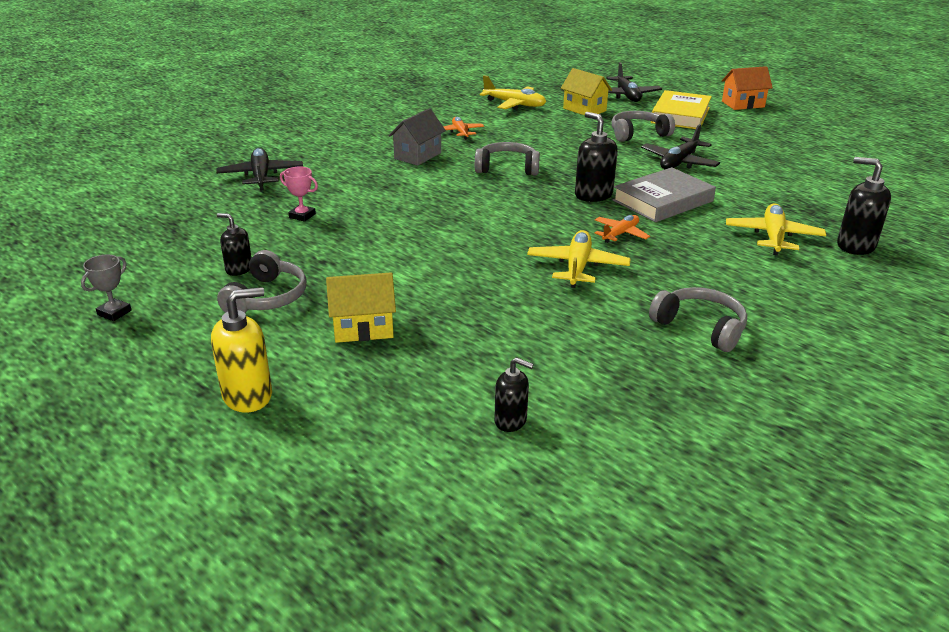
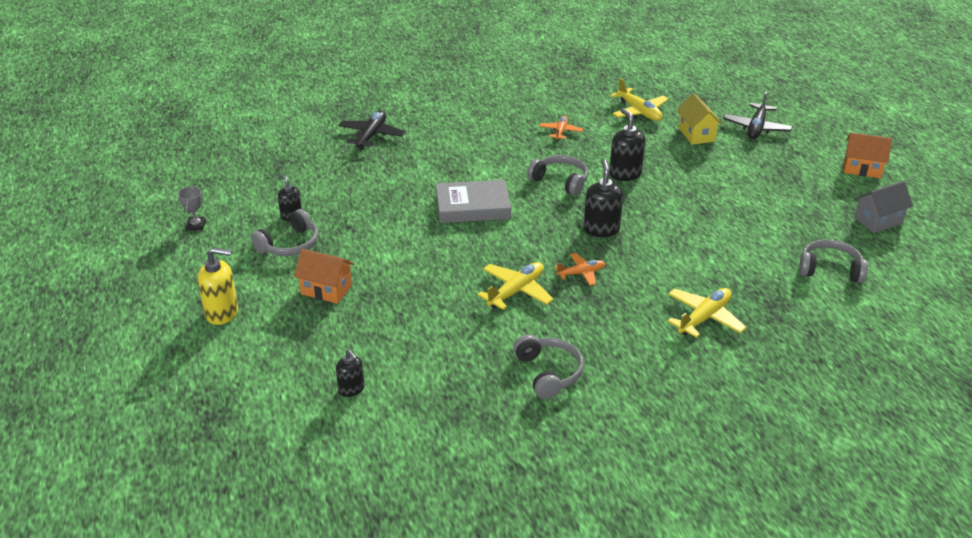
camera: 30 degrees right, 5 degrees up
(114, 313) = (196, 225): grey trophy -> grey trophy turned 60 degrees counterclockwise
(302, 216) = (368, 182): pink trophy -> none
(363, 328) = (326, 289): yellow house -> orange house
(417, 156) = (502, 147): grey house -> grey house (878, 220)
(638, 134) = (714, 176): grey headphones -> grey headphones (830, 269)
(663, 201) = (653, 253): grey book -> grey book (472, 206)
(679, 162) = (715, 218): black plane -> none
(680, 115) = (781, 165): yellow book -> none
(855, 246) = (766, 350): black soap dispenser -> black soap dispenser (625, 174)

